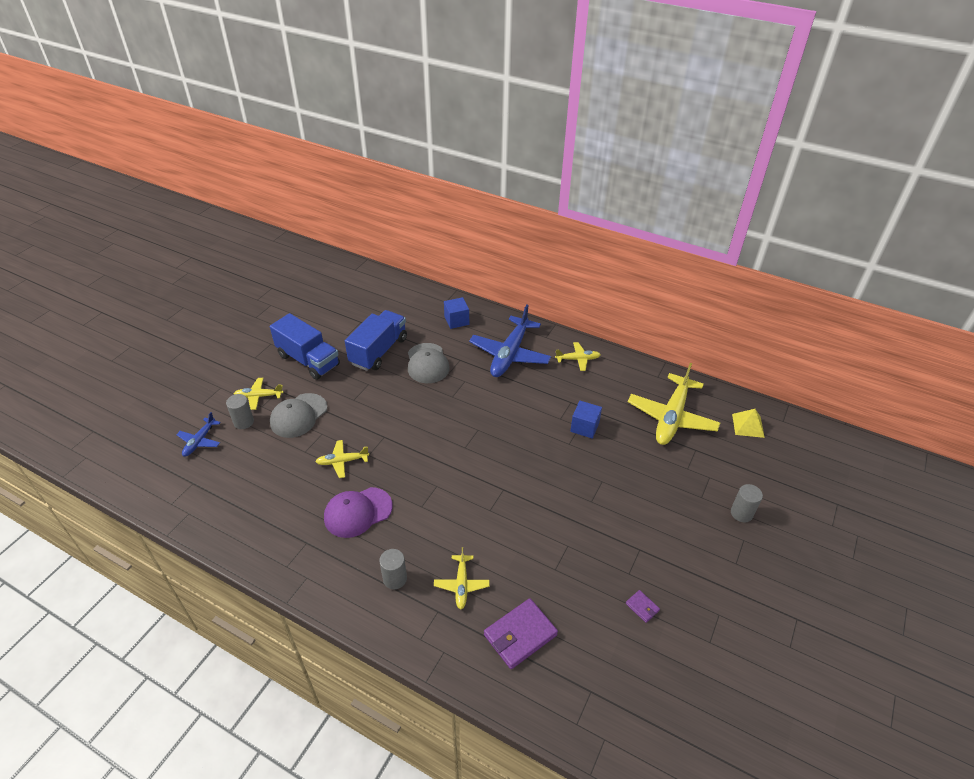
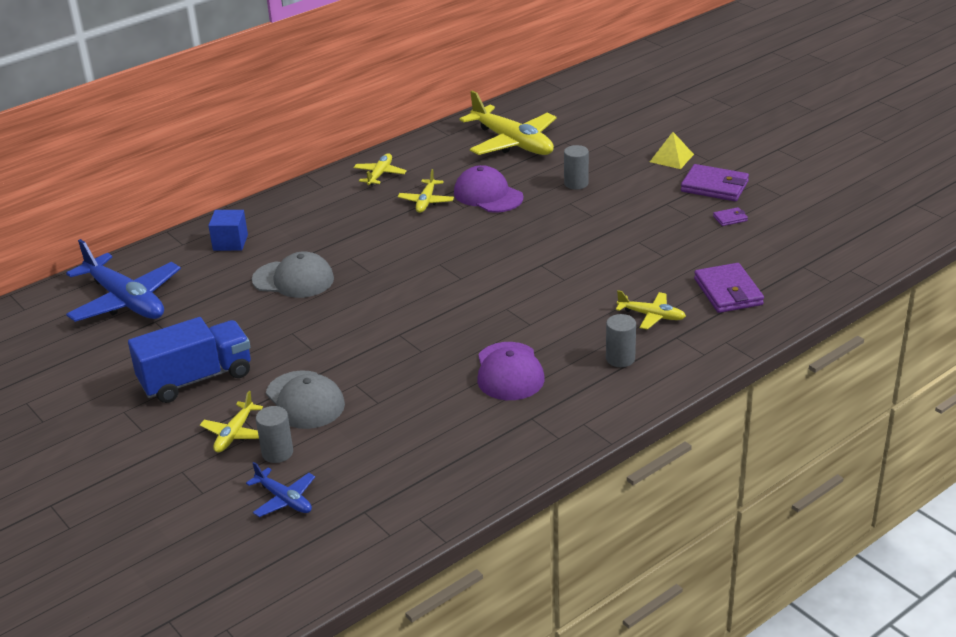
camera: 65 degrees left, 10 degrees down
(342, 461) = (418, 373): yellow plane -> yellow plane (426, 201)
(378, 351) = (233, 314): blue truck -> none
(510, 354) = (331, 216): blue plane -> blue plane (125, 300)
(584, 427) = (488, 195): blue cube -> purple cap
(691, 580) = (714, 186): none -> purple wallet
(741, 513) = (656, 141): grey cylinder -> grey cylinder (576, 183)
(748, 425) = (554, 107): yellow pyramid -> yellow pyramid (671, 158)

